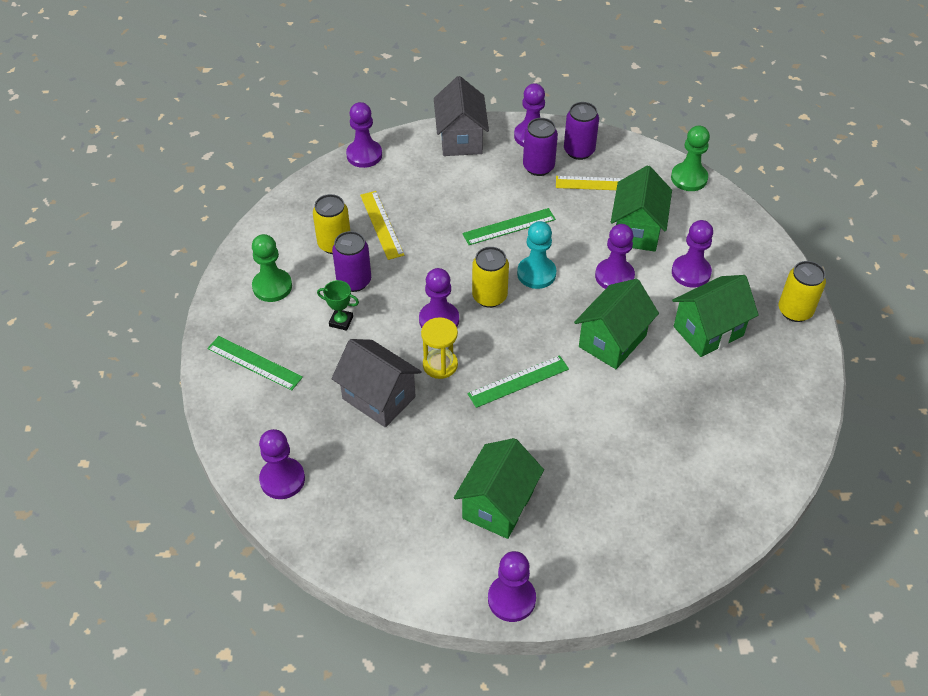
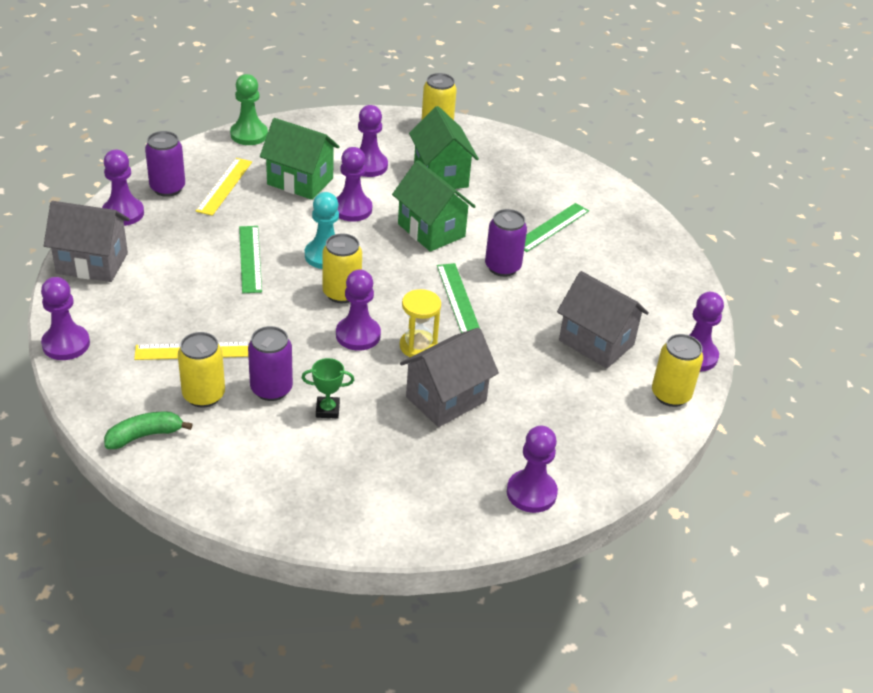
camera: 80 degrees left, 10 degrees down
(254, 363) = (360, 494): green ruler -> green ruler (551, 227)
(272, 286) = (246, 461): green pawn -> none
(283, 224) = (145, 435): none -> green banana
(341, 321) = (327, 410): green trophy -> green trophy turned 60 degrees clockwise
(442, 580) = (670, 395): none -> yellow can
(498, 504) = (596, 343): green house -> grey house
(538, 167) = (174, 219): purple can -> purple can (502, 267)

